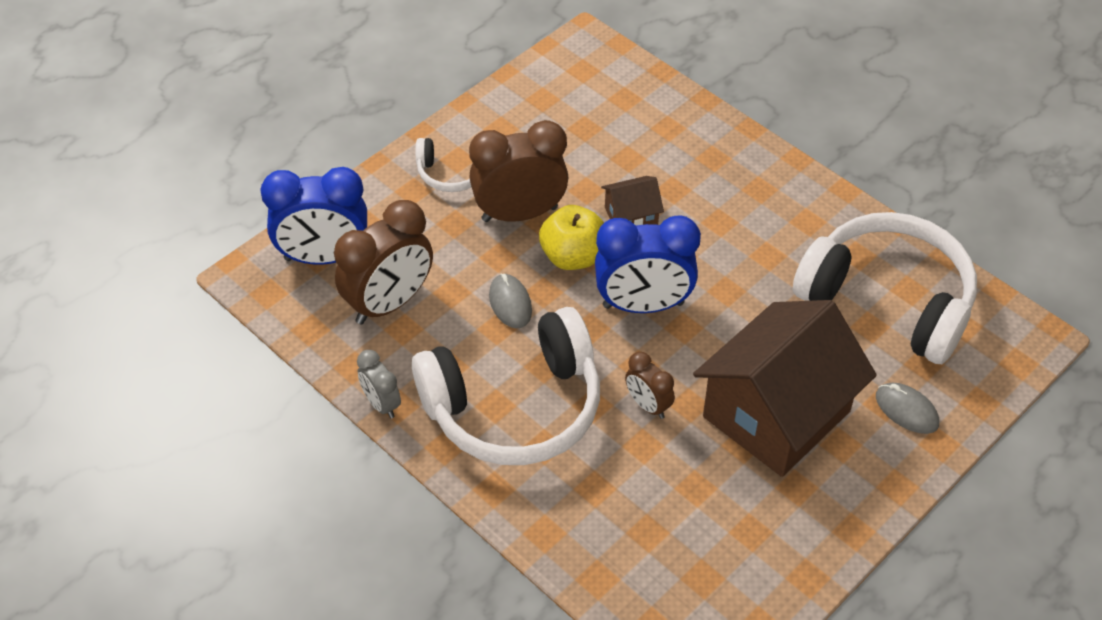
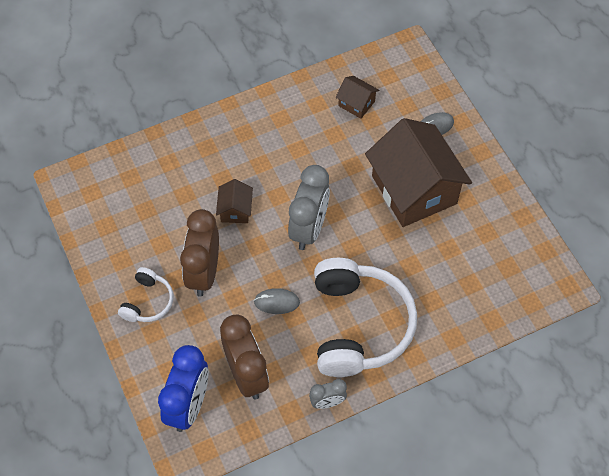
camera: 70 degrees left, 10 degrees up
(572, 257) = (254, 254): yellow apple -> none
(643, 305) = (308, 228): blue clock -> grey clock
(648, 405) = (384, 252): brown clock -> none
(887, 300) = (356, 103): white headphones -> brown house

